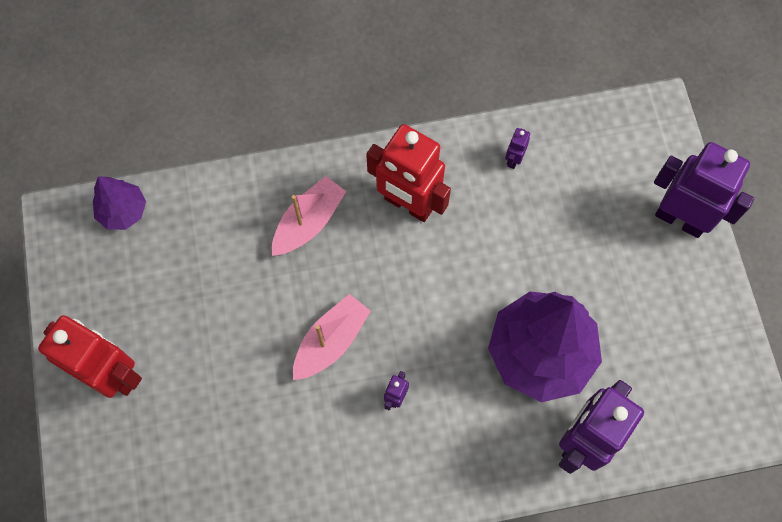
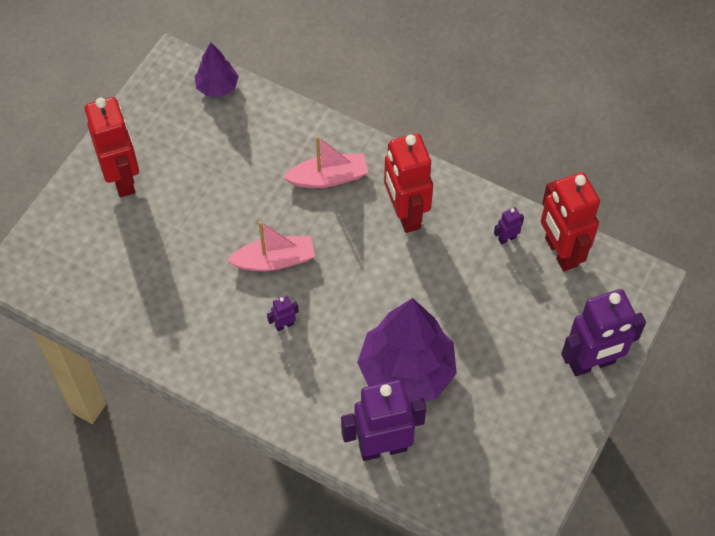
camera: 40 degrees right, 10 degrees down
(568, 138) = (560, 252): none -> red robot
(680, 219) = (592, 363): purple robot -> purple robot turned 90 degrees clockwise

